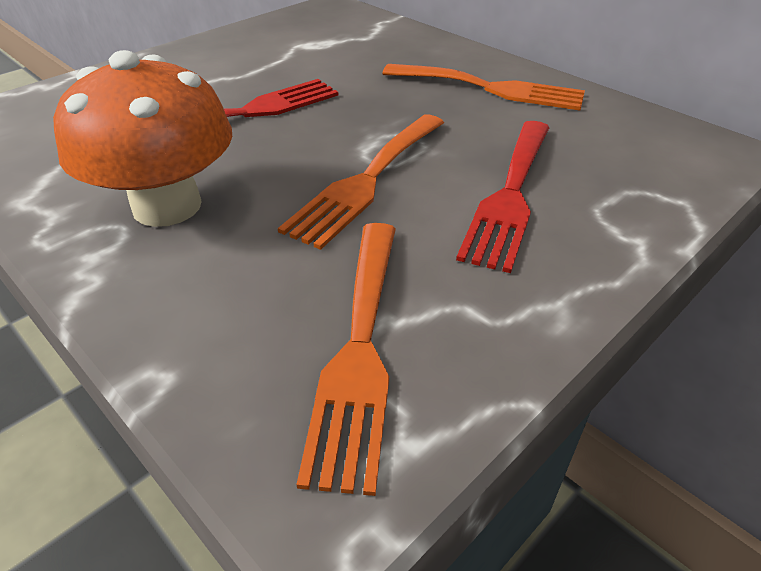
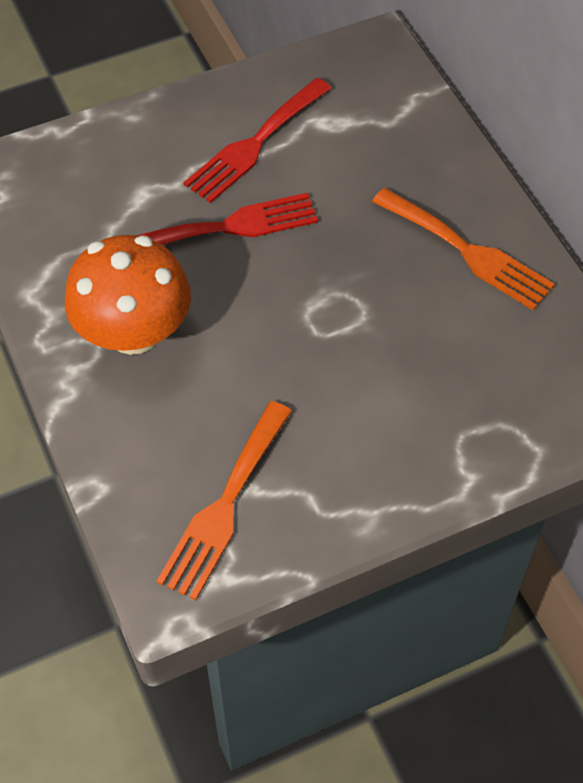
camera: 20 degrees right, 15 degrees up
(366, 181) = (294, 349): orange fork -> none
(510, 196) = (400, 401): red fork -> red fork (254, 144)

